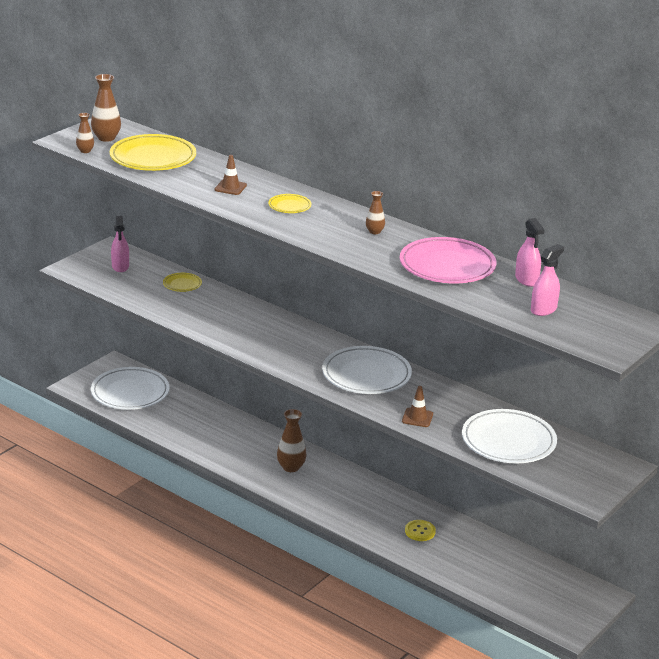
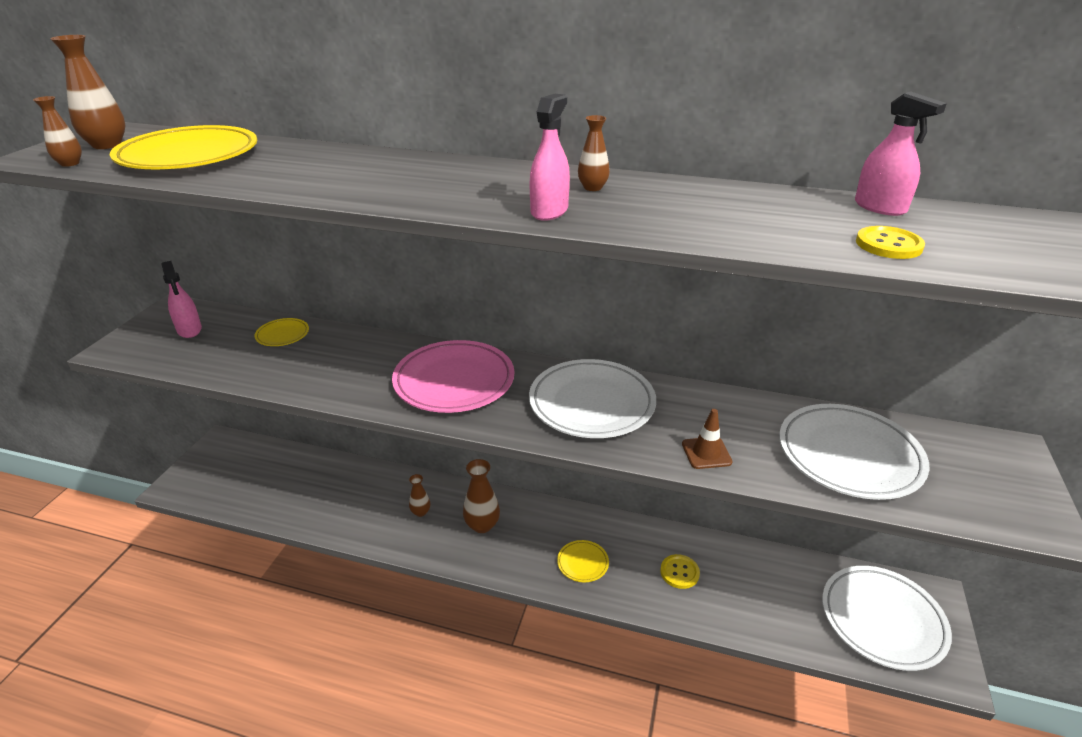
camera: 20 degrees left, 5 degrees up
(130, 393) = (248, 476): white plate -> white plate (882, 620)
(230, 187) = (329, 171): brown traffic cone -> none
(249, 448) = (420, 512): none -> brown vase
(289, 206) = (437, 179): yellow plate -> yellow plate (582, 563)
(447, 266) = (750, 212): pink plate -> pink plate (454, 381)
(495, 300) = (888, 245): none -> yellow button
(543, 309) = (975, 244): pink spray bottle -> pink spray bottle (549, 211)

